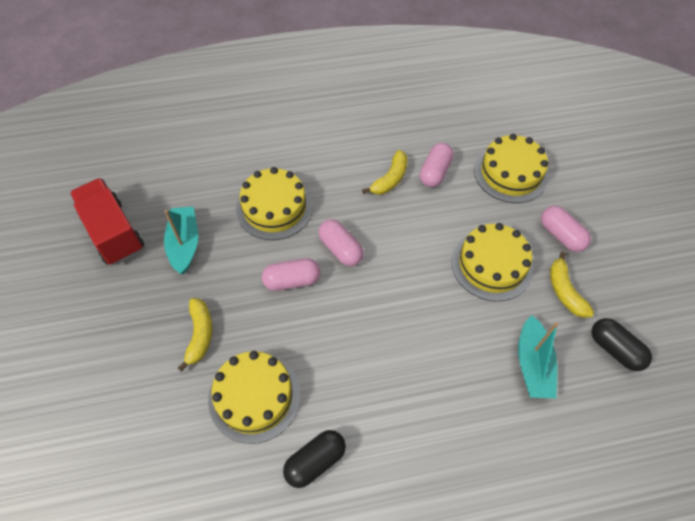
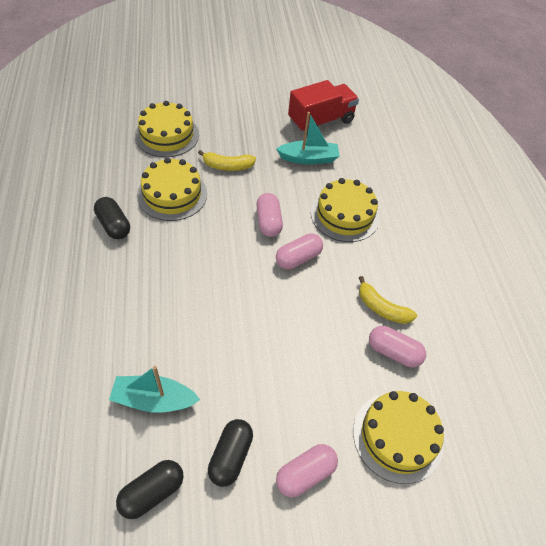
camera: 90 degrees right, 5 degrees down
(492, 265) = (271, 386): yellow cake -> yellow cake (167, 135)
(564, 291) = (230, 456): yellow banana -> black capsule

